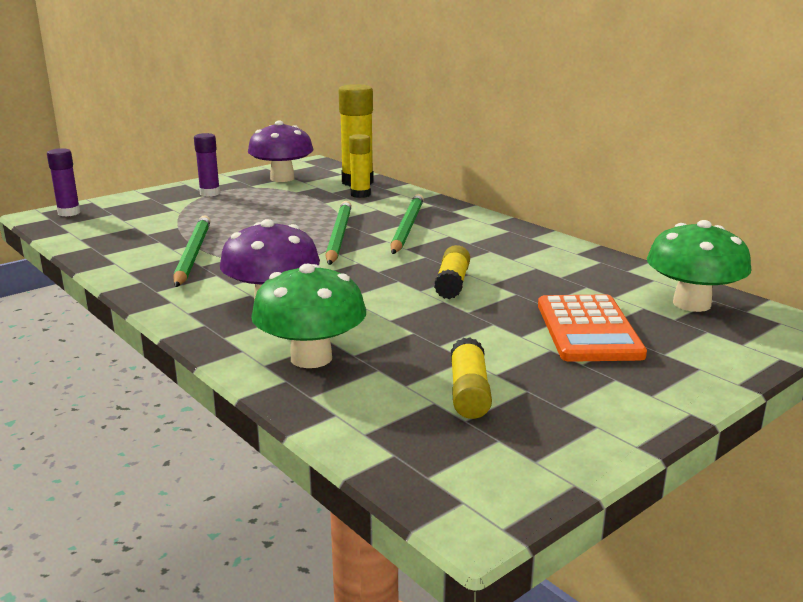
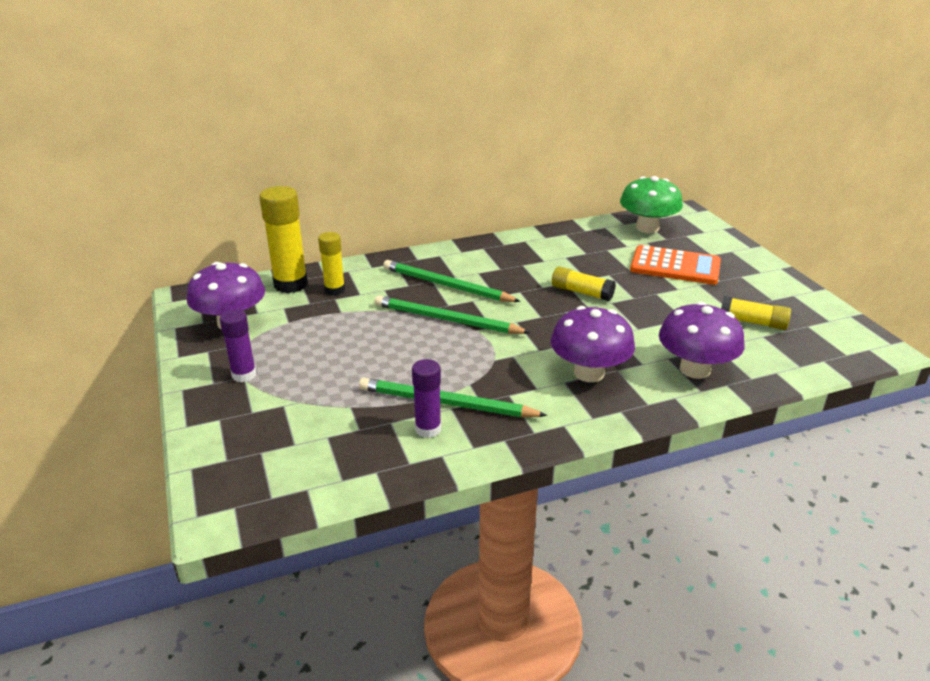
camera: 70 degrees left, 10 degrees up
(69, 213) = (227, 488): purple glue stick -> purple glue stick (428, 429)
(311, 358) = (695, 369): green mushroom -> purple mushroom

